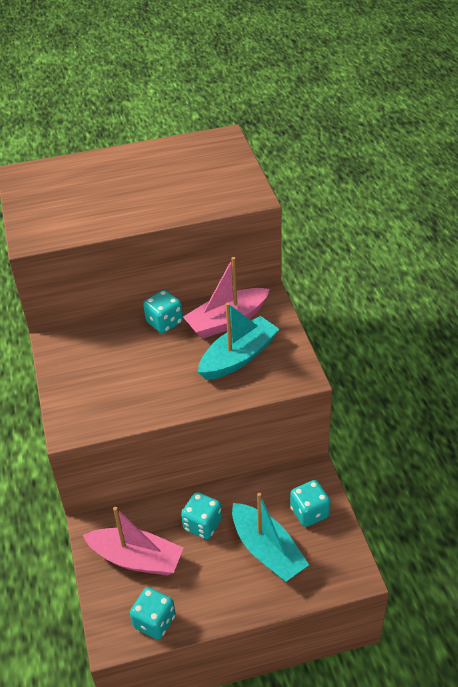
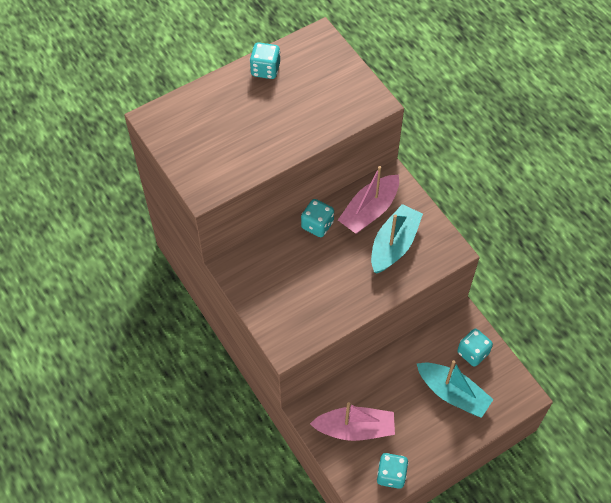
camera: 20 degrees left, 15 degrees up
(202, 525) = (394, 386): turquoise dice -> turquoise dice (265, 70)

